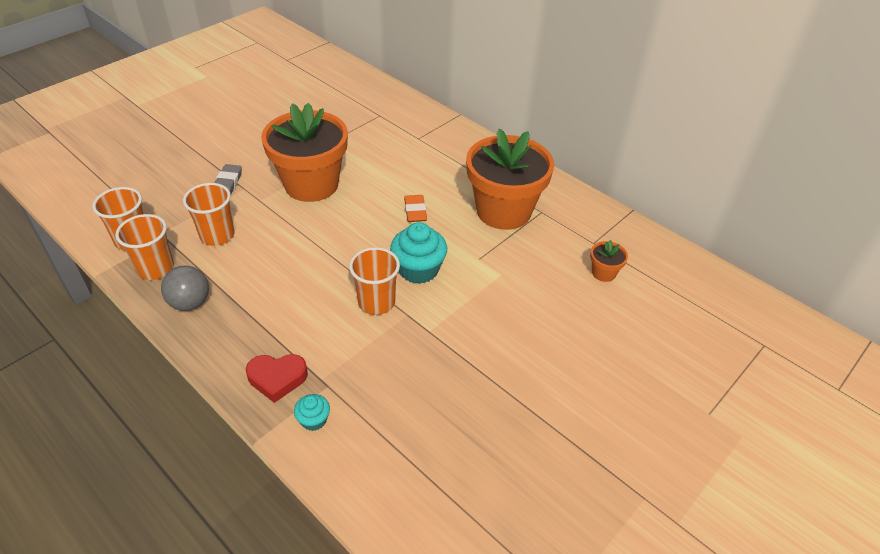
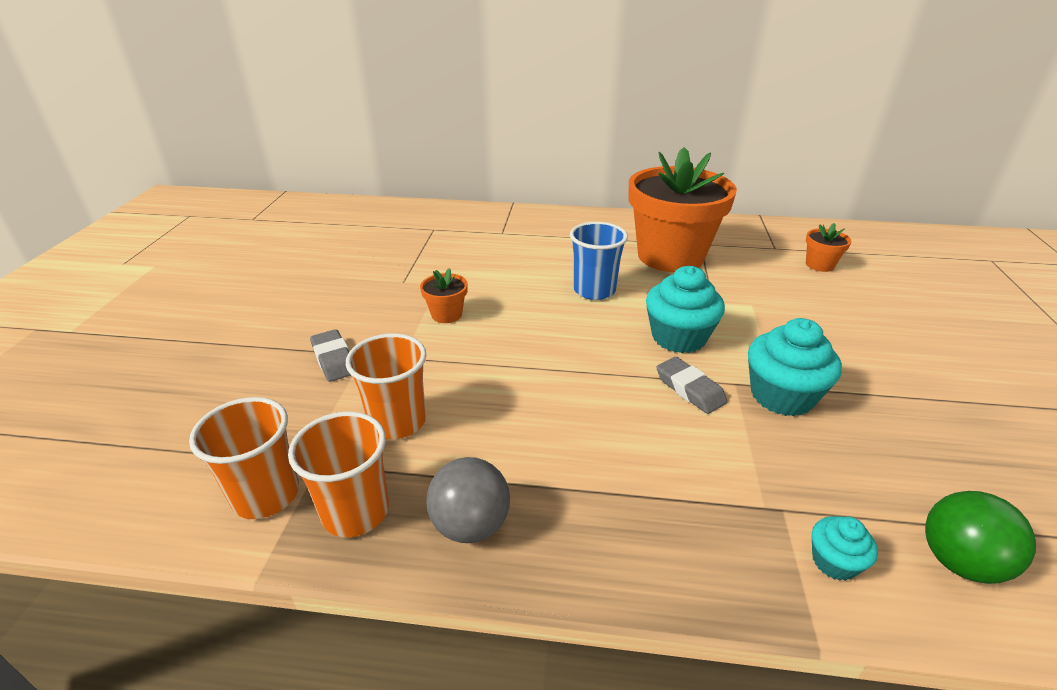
camera: 35 degrees left, 10 degrees down
(277, 378) = (720, 543): red heart -> none
(311, 184) = (446, 314): orange flower pot -> orange flower pot, size x0.40
(371, 461) = (959, 562): none -> green ball
(376, 302) = (689, 389): orange cup -> grey eraser
(415, 211) = (594, 290): orange eraser -> blue cup
(421, 336) = (781, 396): none -> turquoise cupcake

